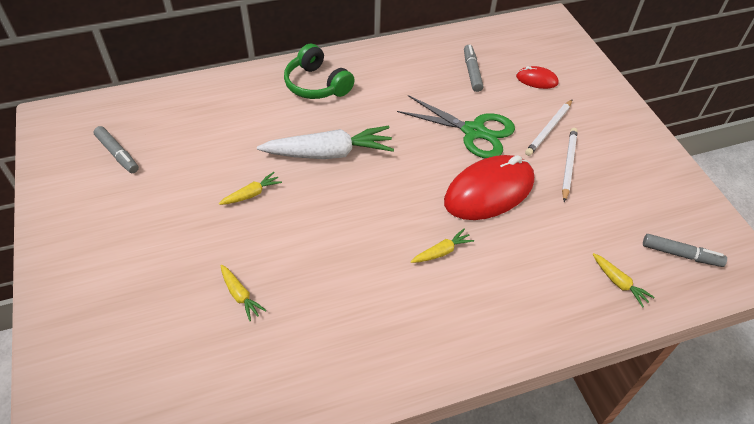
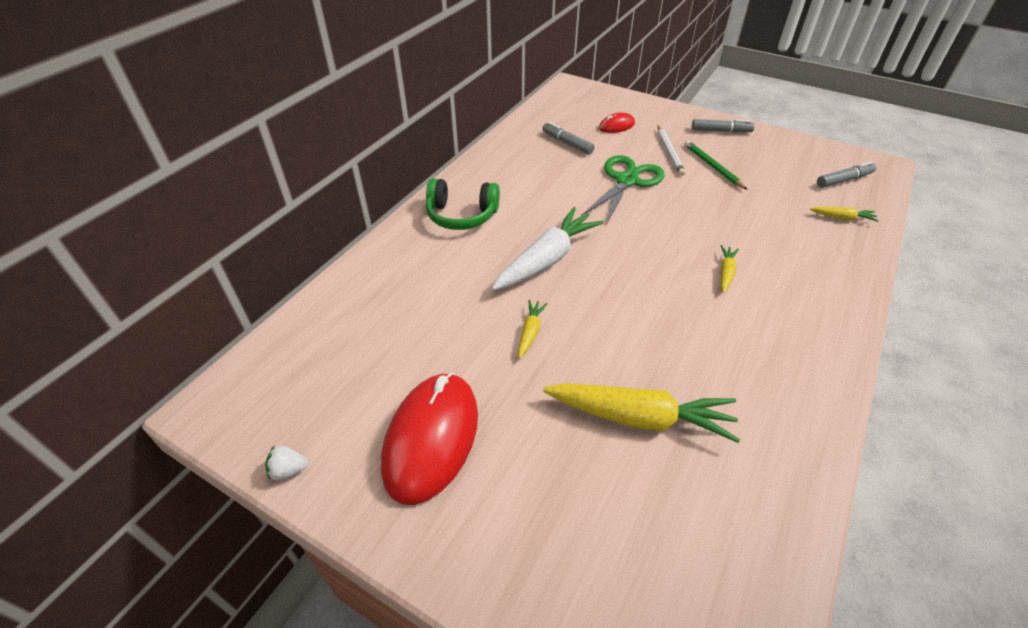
camera: 40 degrees left, 5 degrees down
(44, 177) = (288, 470): none -> white strawberry
(118, 154) = (347, 388): grey marker -> grey marker (721, 131)
(240, 295) = (640, 418): yellow carrot -> yellow carrot, size x2.17
(474, 131) = (626, 181): green scissors -> green scissors turned 45 degrees counterclockwise
(489, 191) = (693, 213): red mouse -> red mouse (431, 438)
(568, 165) = (713, 166): white pencil -> green pencil

